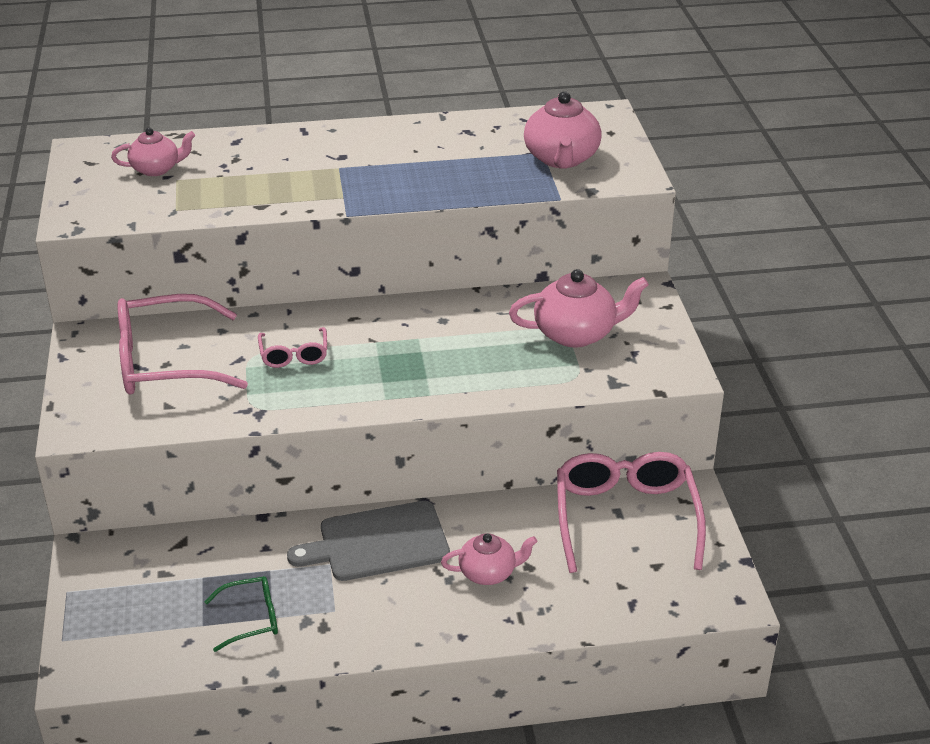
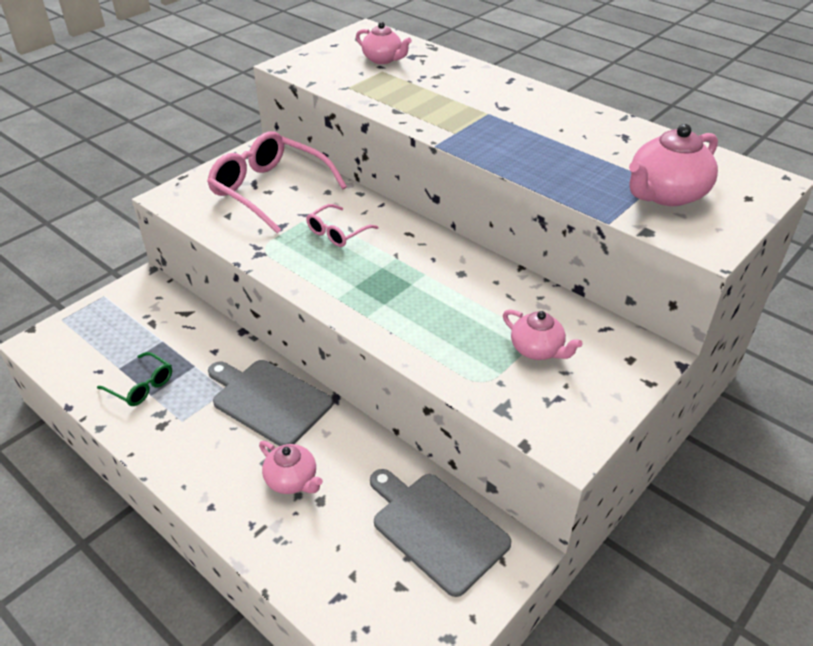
camera: 50 degrees right, 5 degrees up
(576, 333) = (537, 350): pink teapot -> pink teapot, size x0.63
(625, 518) = (436, 529): pink glasses -> grey cutting board

